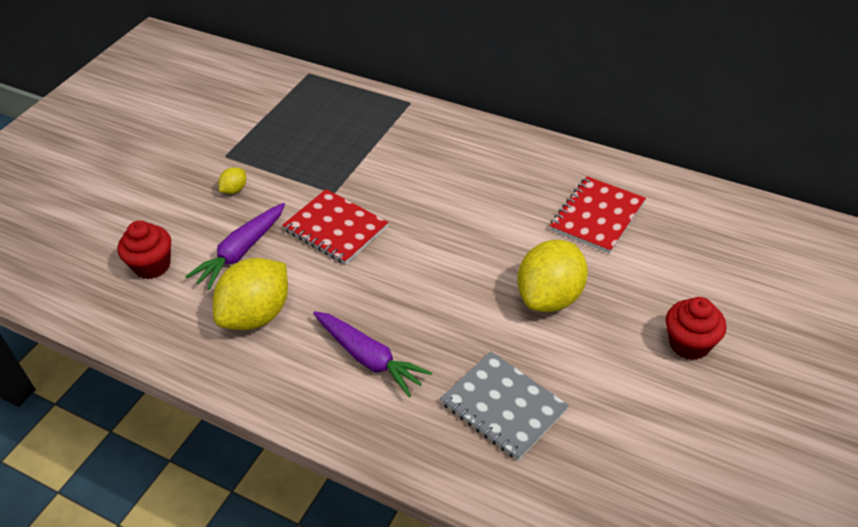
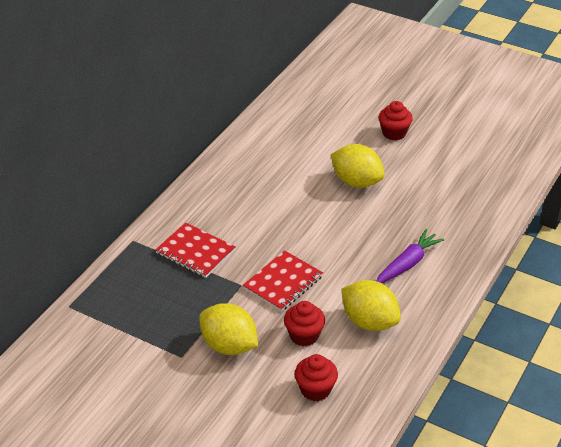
camera: 90 degrees left, 5 degrees down
(234, 190) = (229, 346): yellow lemon -> yellow lemon, size x2.30
(241, 252) = (304, 336): purple carrot -> red cupcake
(503, 407) = (442, 207): grey notebook -> none
(597, 216) = (284, 155): red notebook -> red notebook (195, 252)

